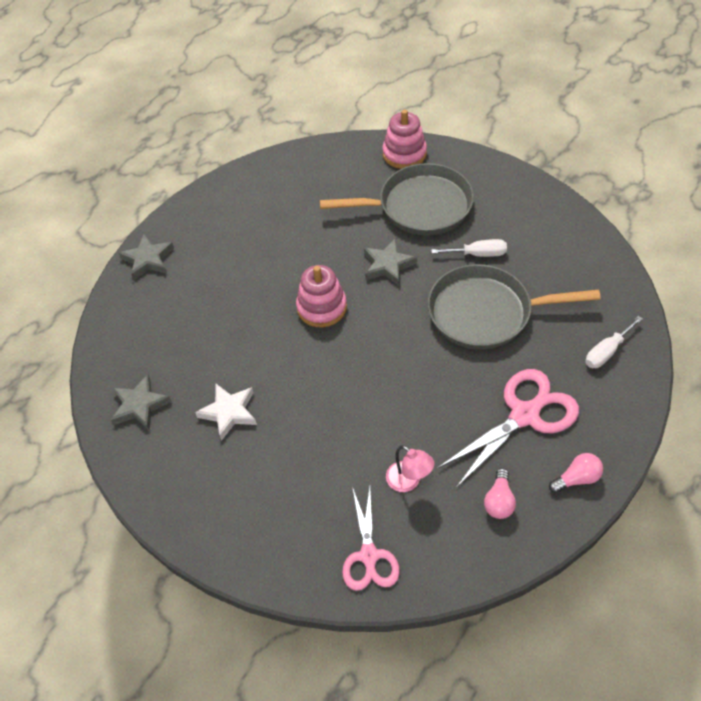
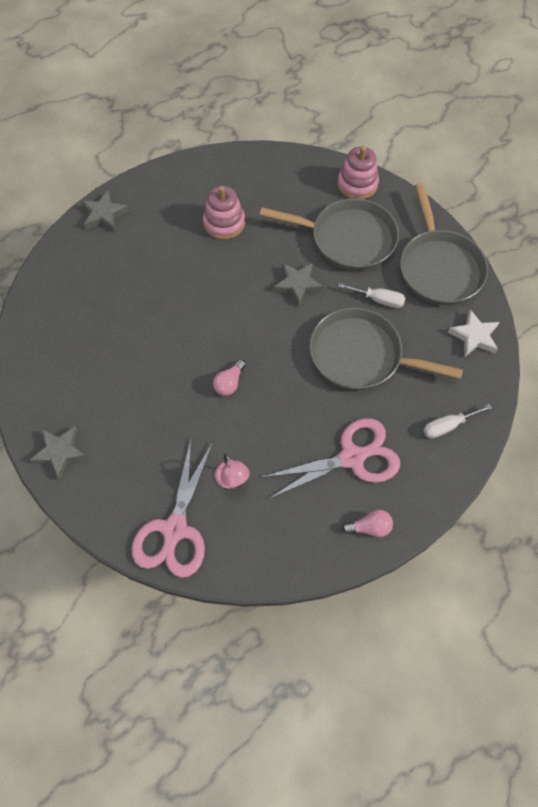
camera: 15 degrees right, 10 degrees up
(140, 406) = (49, 341): grey star -> grey star (60, 452)
(229, 412) = (115, 371): white star -> white star (474, 336)
(322, 307) = (227, 305): pink stacking toy -> pink stacking toy (224, 223)
(369, 557) = (174, 531): pink scissors -> pink scissors, size x1.52
(499, 501) = (297, 523): pink light bulb -> pink light bulb (229, 383)
(524, 206) = (439, 267): none -> grey pan

